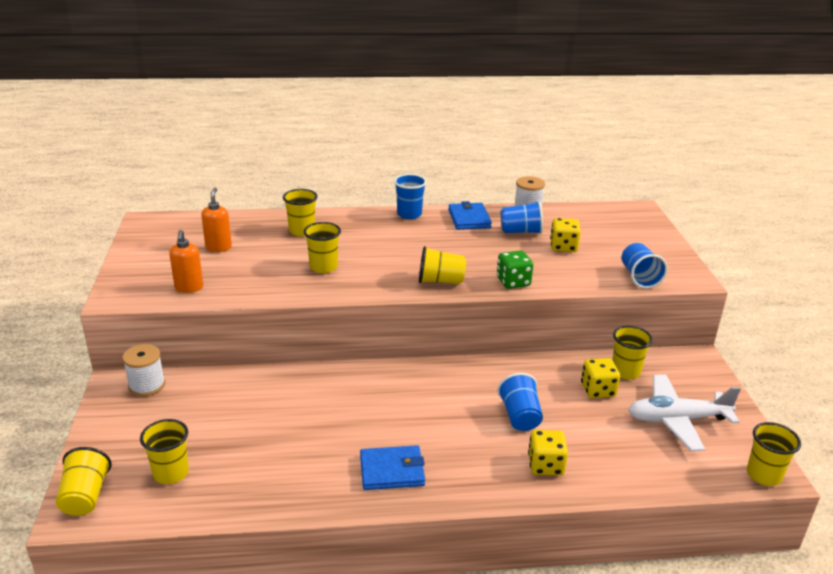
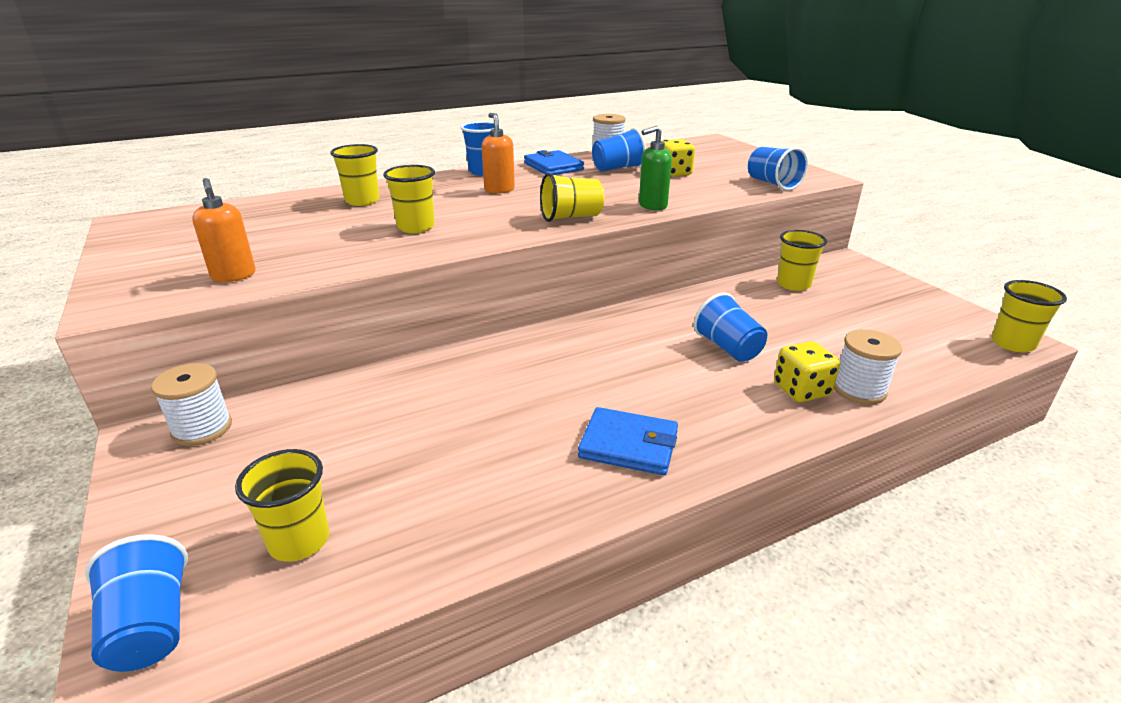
camera: 20 degrees left, 0 degrees up
(85, 496) = (150, 627): yellow cup -> blue cup
(218, 247) = (256, 230): orange soap dispenser -> orange soap dispenser (499, 190)
(392, 470) = (629, 445): blue wallet -> blue wallet turned 45 degrees clockwise
(513, 282) = (652, 206): green dice -> green soap dispenser
(590, 477) = (859, 390): none -> white spool
(598, 390) = (783, 306): yellow dice -> none
(677, 419) = (884, 314): white plane -> none

